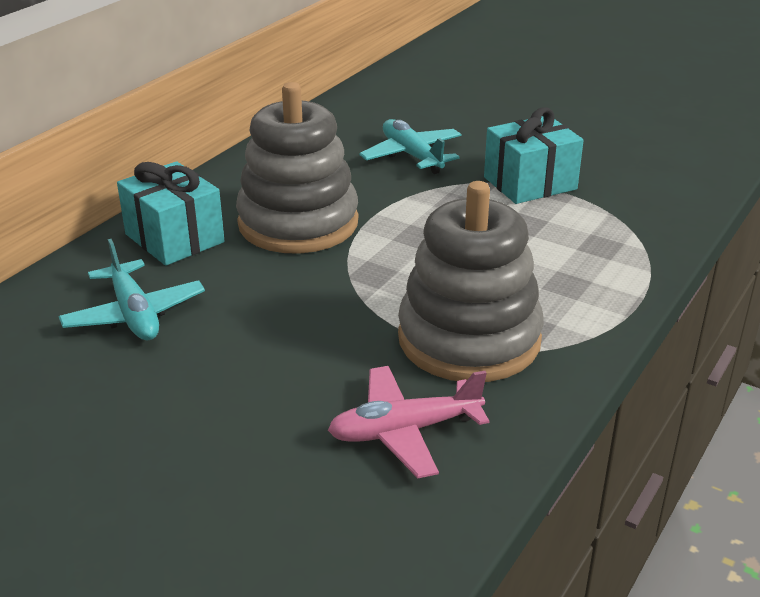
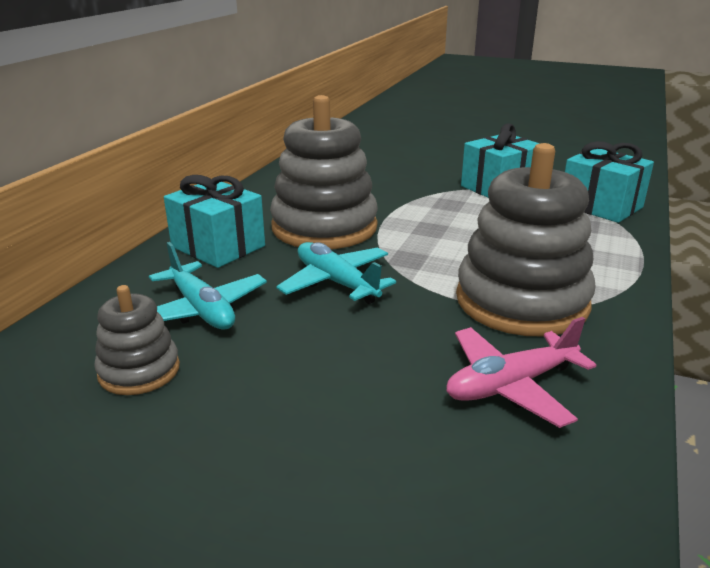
camera: 10 degrees left, 5 degrees down
(57, 374) = (139, 371): none -> grey stacking toy
(412, 156) = (395, 176): turquoise plane -> turquoise plane (336, 283)
(639, 221) = (601, 206): none -> turquoise gift

